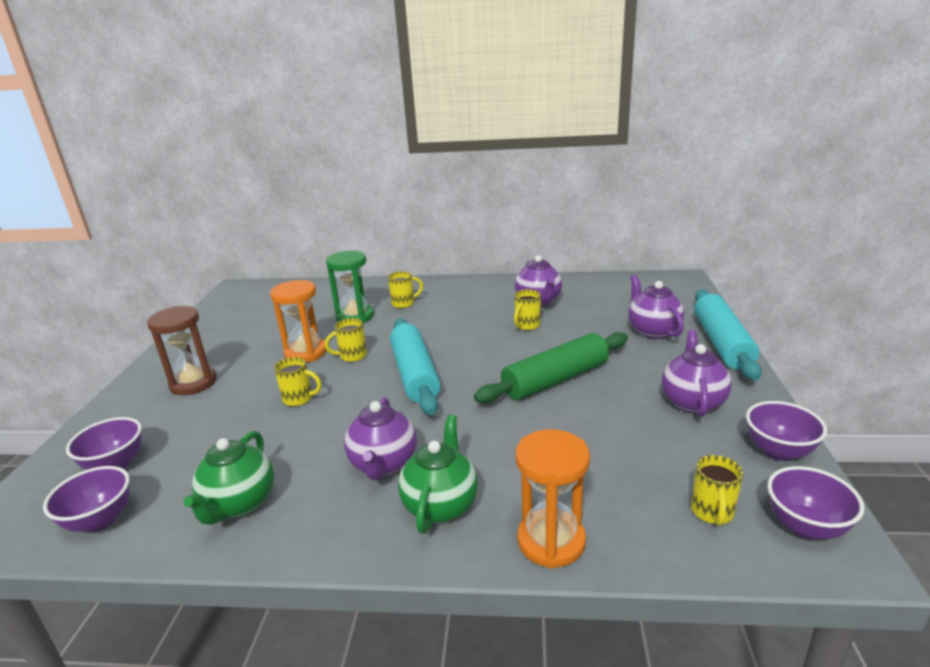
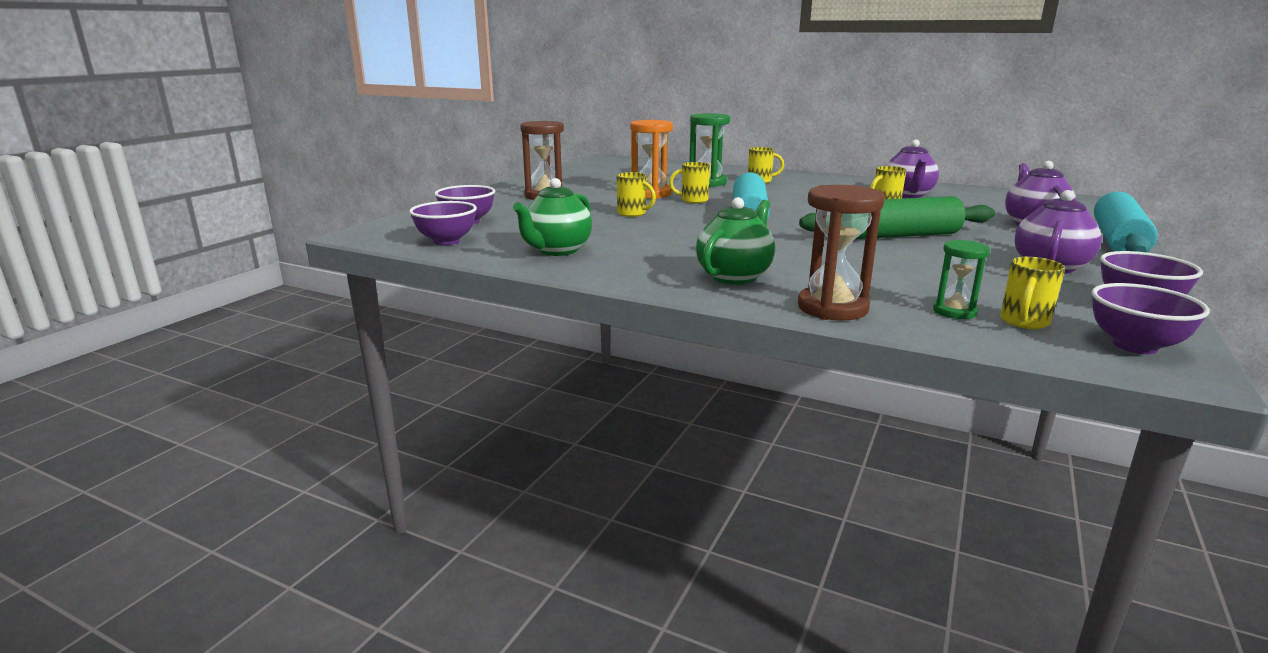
camera: 20 degrees right, 5 degrees down
(383, 464) = (692, 252): purple teapot -> none
(551, 541) = (832, 308): orange hourglass -> brown hourglass
(653, 512) = (954, 312): none -> green hourglass

